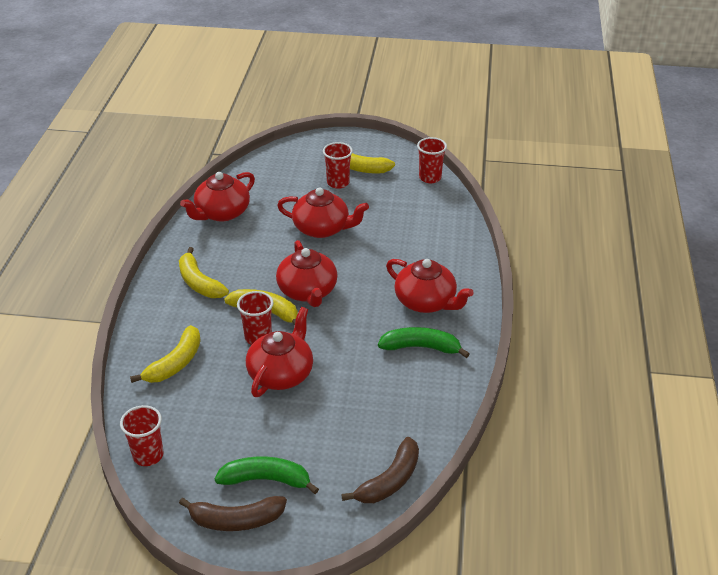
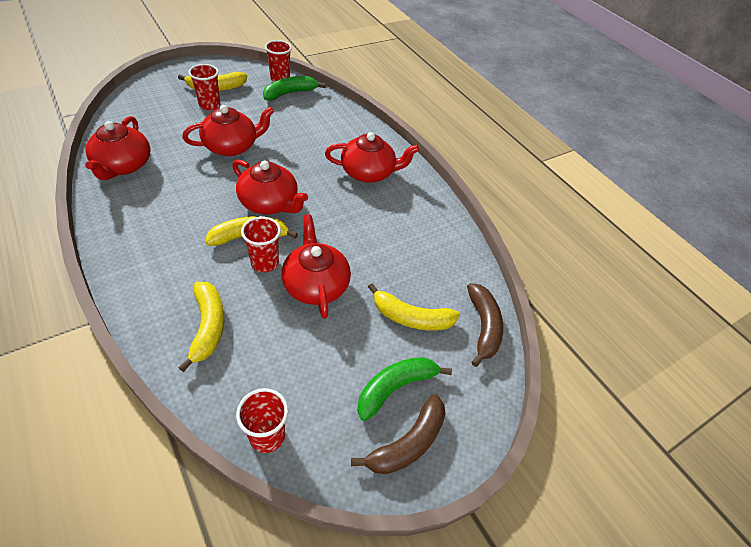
camera: 45 degrees left, 10 degrees up
(199, 283) = (160, 238): yellow banana -> yellow banana (411, 317)
(421, 347) = (399, 209): green banana -> green banana (290, 93)

